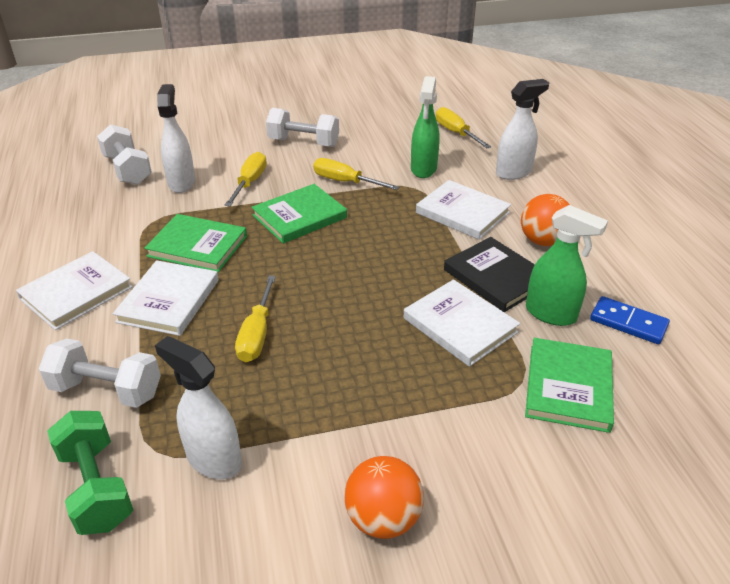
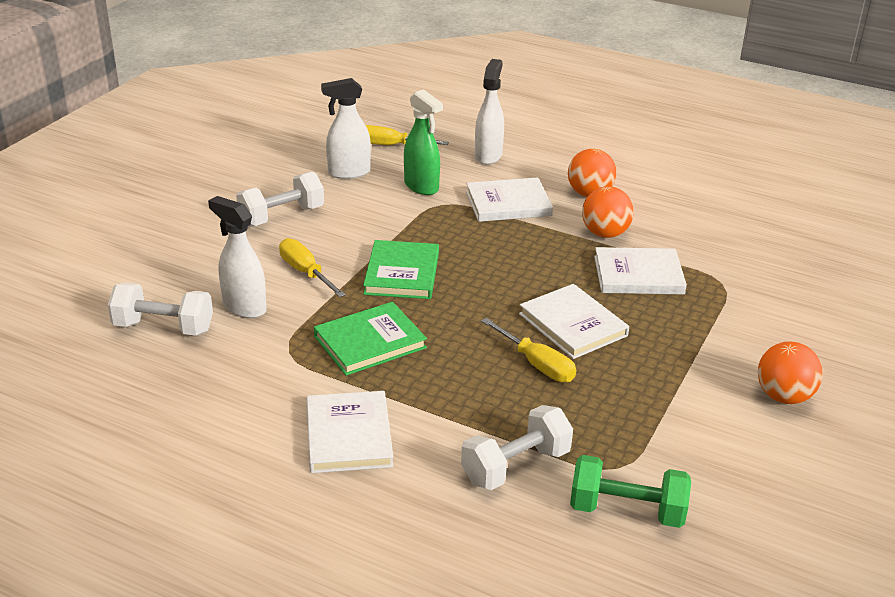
camera: 50 degrees left, 5 degrees down
(169, 301) = (433, 389): white book -> white book (573, 325)
(213, 460) = (657, 443): white spray bottle -> white spray bottle (348, 173)
(345, 182) = (383, 228): yellow screwdriver -> none
(496, 277) = (605, 233): black book -> orange ball
(551, 314) = (671, 236): green spray bottle -> none
(568, 387) = (746, 270): green book -> none
(628, 323) = (713, 216): blue domino -> none

